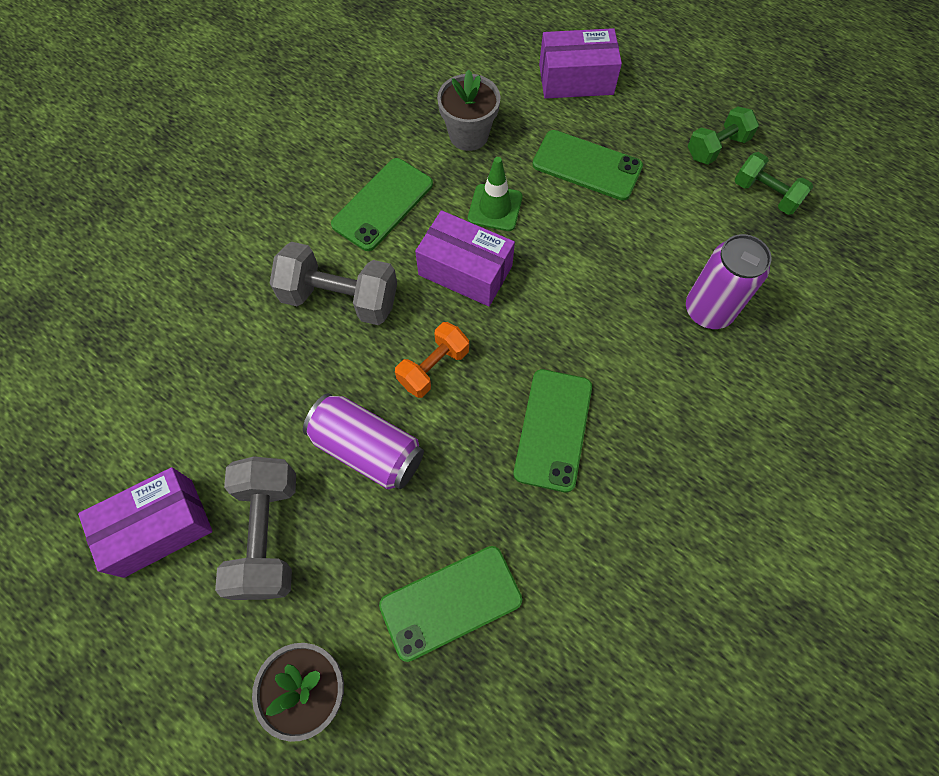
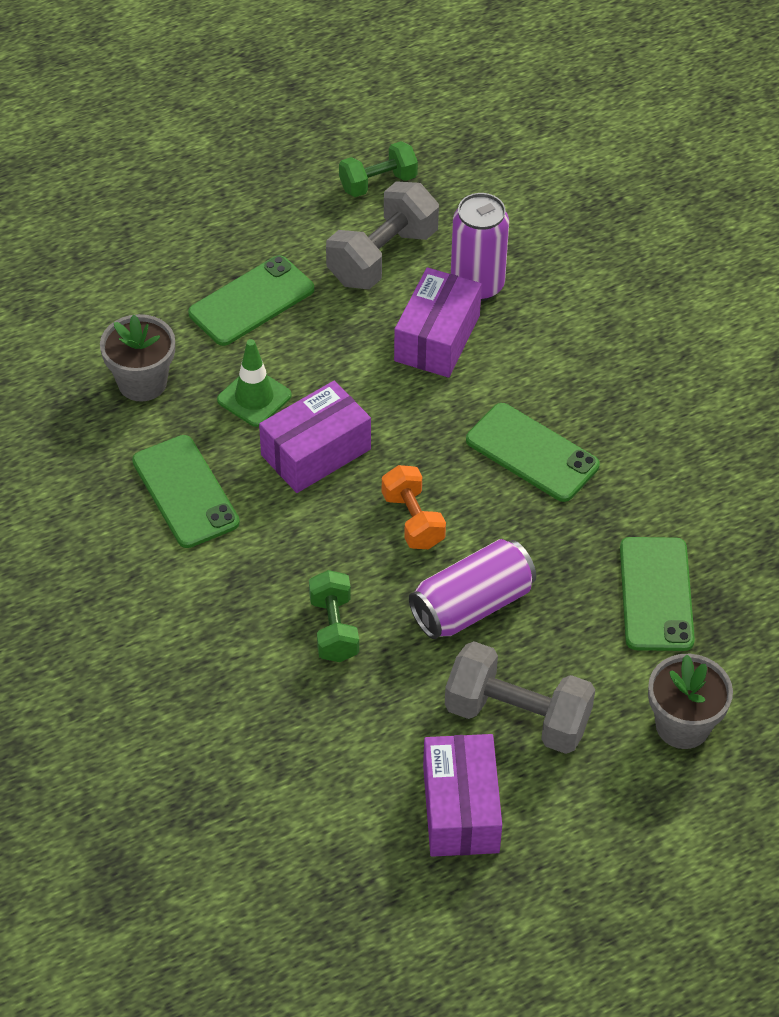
camera: 65 degrees left, 15 degrees down
(340, 298) = (283, 570): grey dumbbell -> grey dumbbell (382, 257)
(576, 79) = (131, 261): purple box -> purple box (437, 338)
(717, 147) = (299, 191): green dumbbell -> green dumbbell (334, 629)

